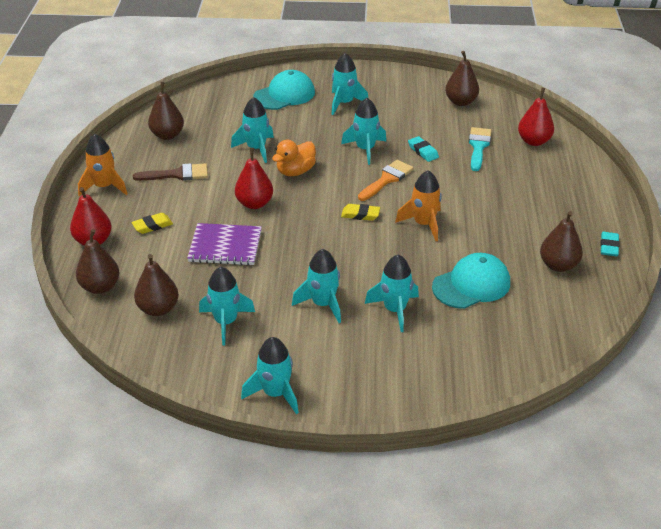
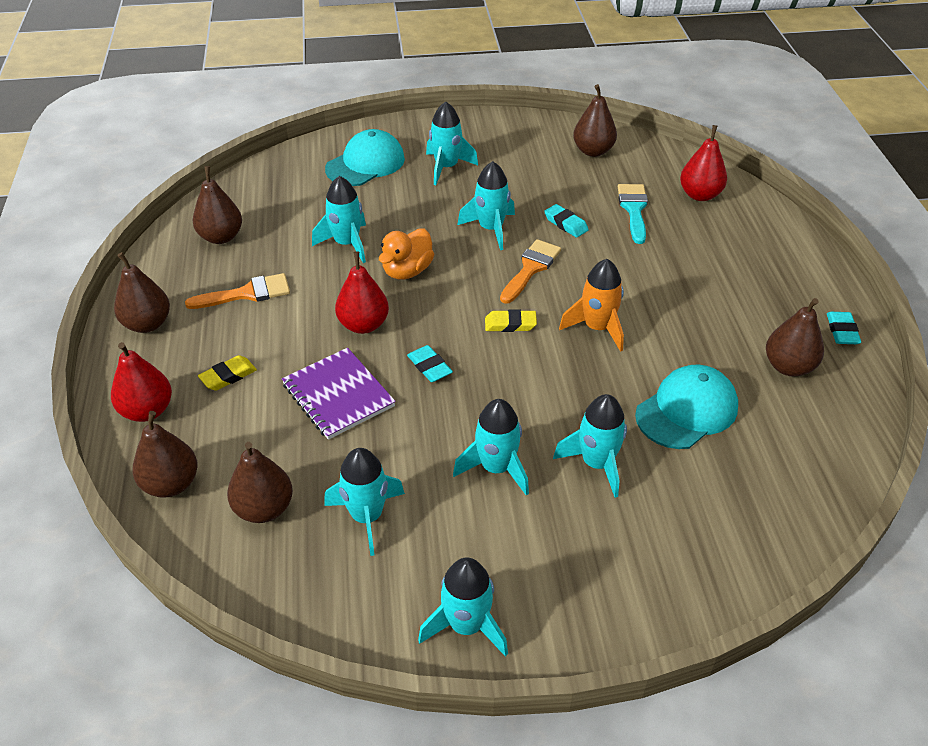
camera: 10 degrees left, 5 degrees up
(104, 187) = (147, 324): orange rocket -> brown pear
(177, 174) = (246, 293): brown brush -> orange brush
(225, 246) = (338, 395): purple notebook -> purple notebook turned 60 degrees clockwise
(294, 236) = (429, 367): none -> turquoise eraser

